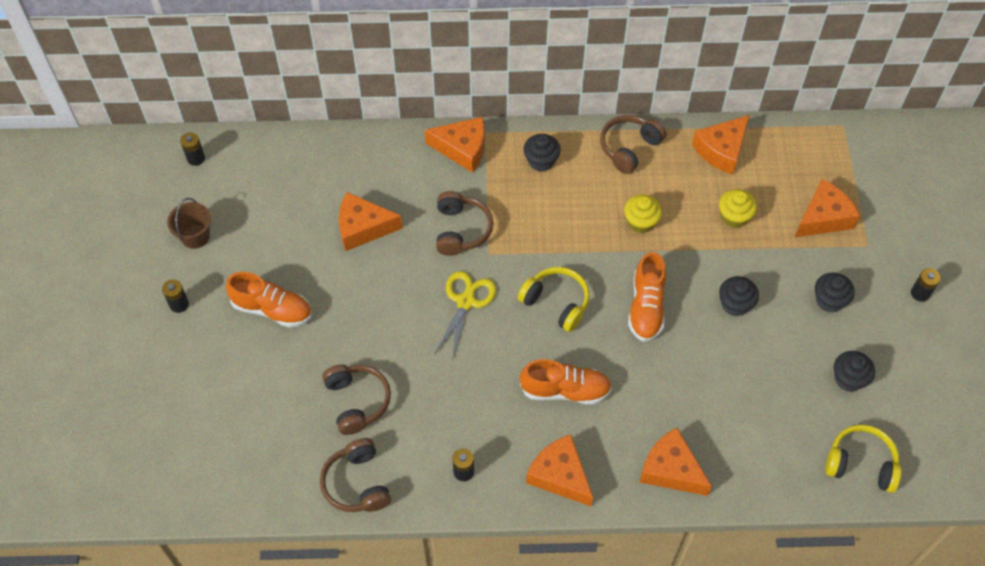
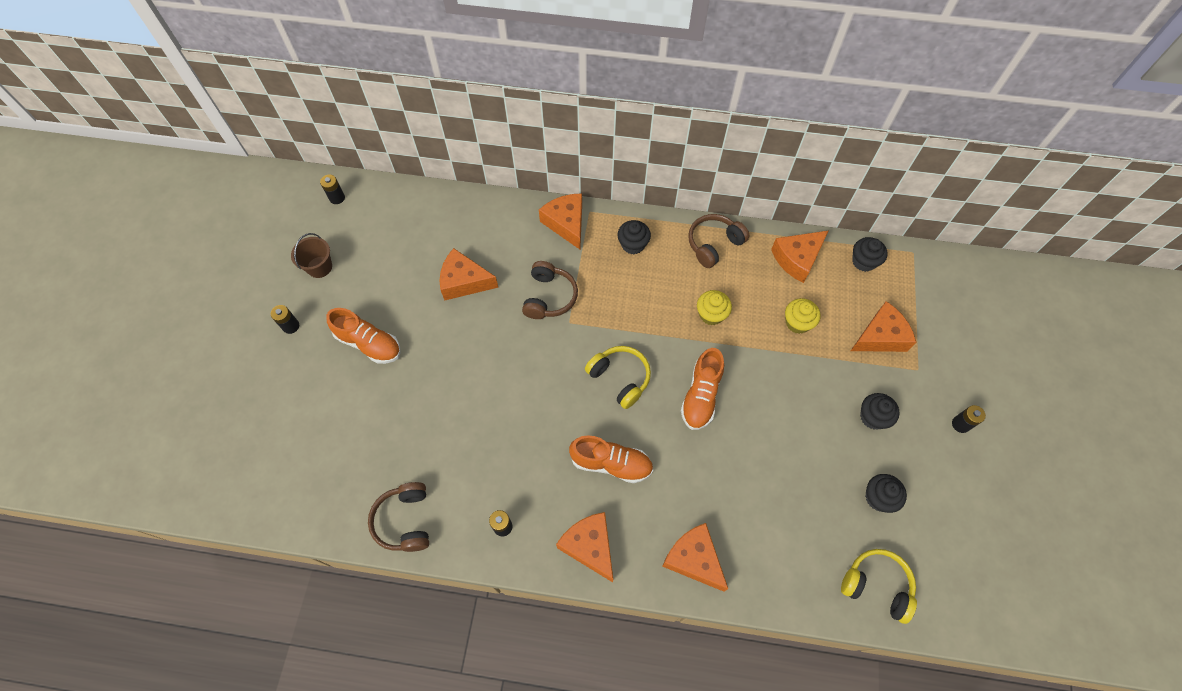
camera: 10 degrees right, 5 degrees up
(357, 401) = (422, 442): brown headphones -> none
(462, 149) = (566, 223): orange cheese -> orange cheese turned 135 degrees counterclockwise
(465, 302) = (539, 364): yellow scissors -> none
(735, 304) = (783, 406): black cupcake -> black cupcake (863, 261)

